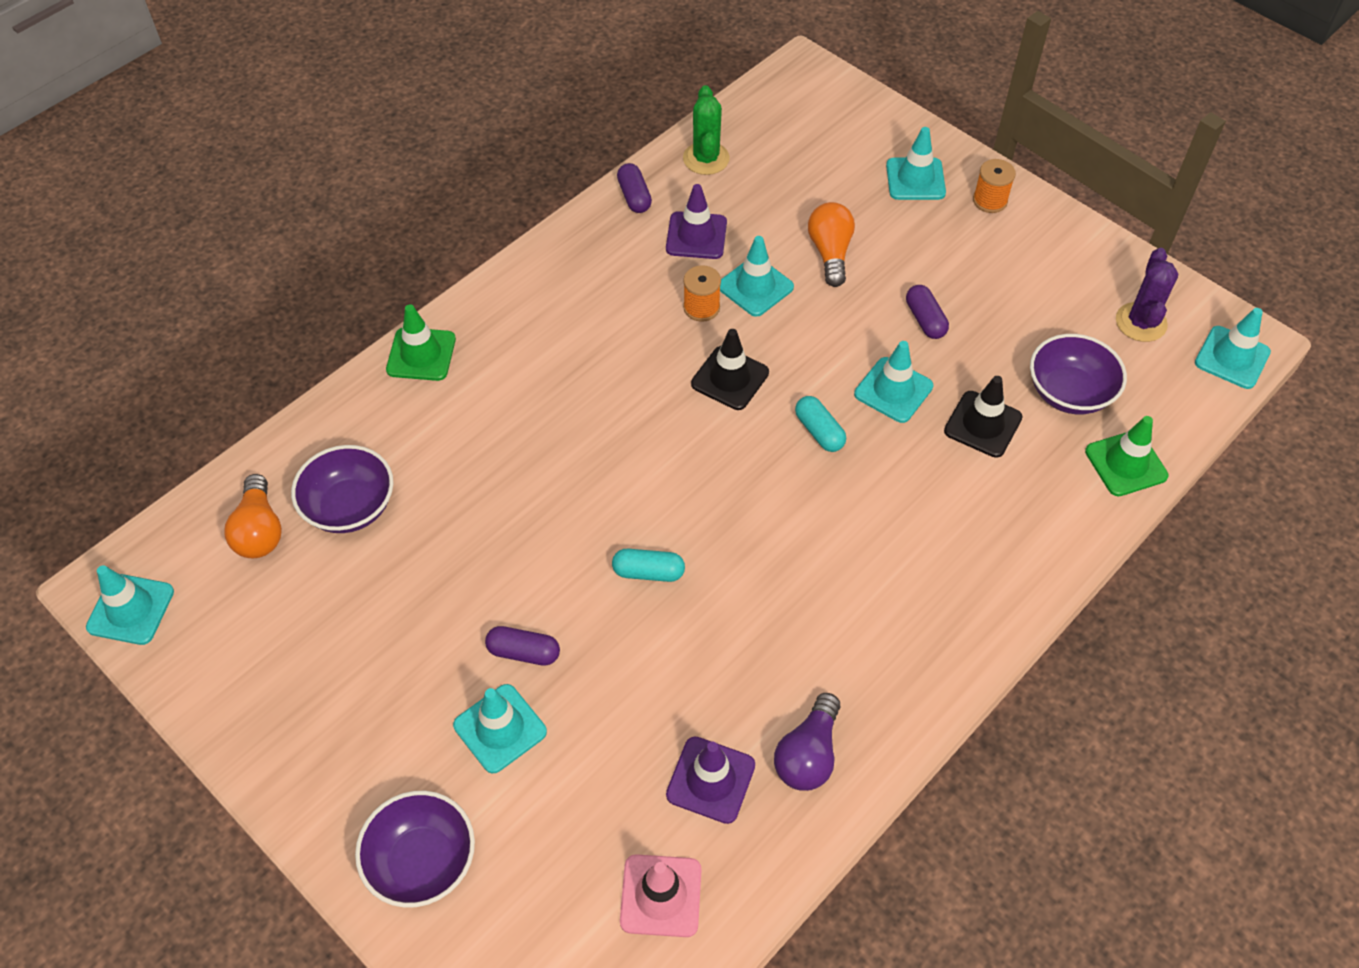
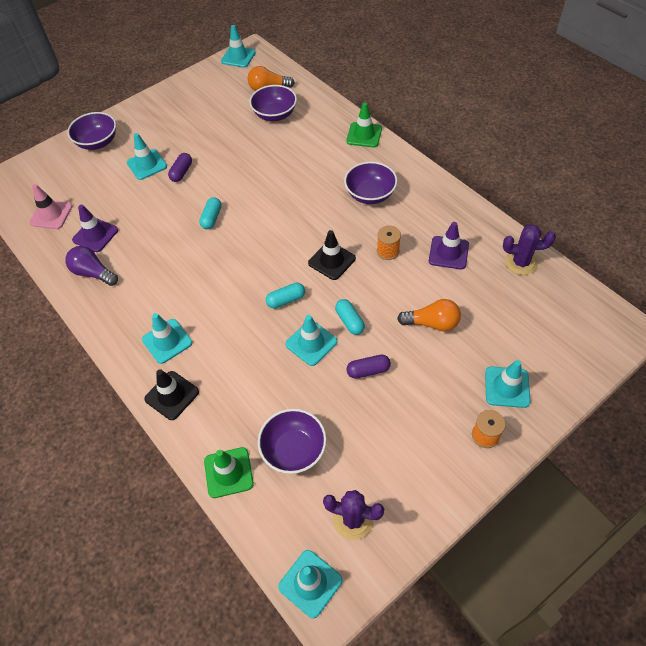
camera: 100 degrees right, 0 degrees up
(576, 337) = (370, 194): none -> purple bowl
(634, 196) = (483, 224): purple capsule -> none
(706, 158) = (521, 262): green cactus -> purple cactus
(755, 287) = (403, 279): turquoise traffic cone -> turquoise traffic cone (167, 341)
(844, 346) = (350, 321): none -> turquoise capsule
(983, 424) = (276, 389): black traffic cone -> black traffic cone (172, 395)

